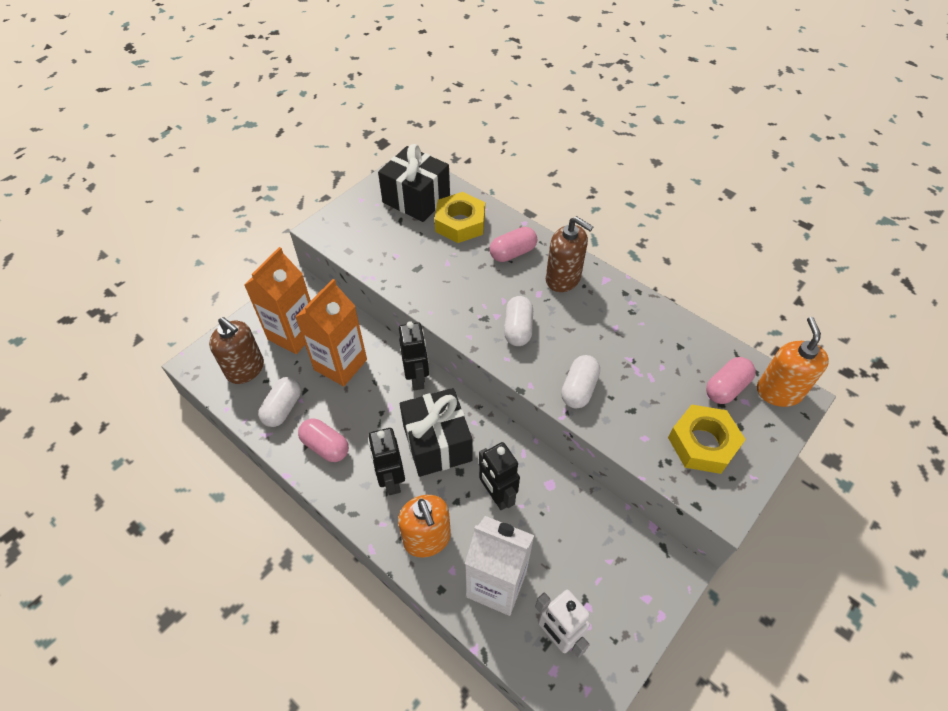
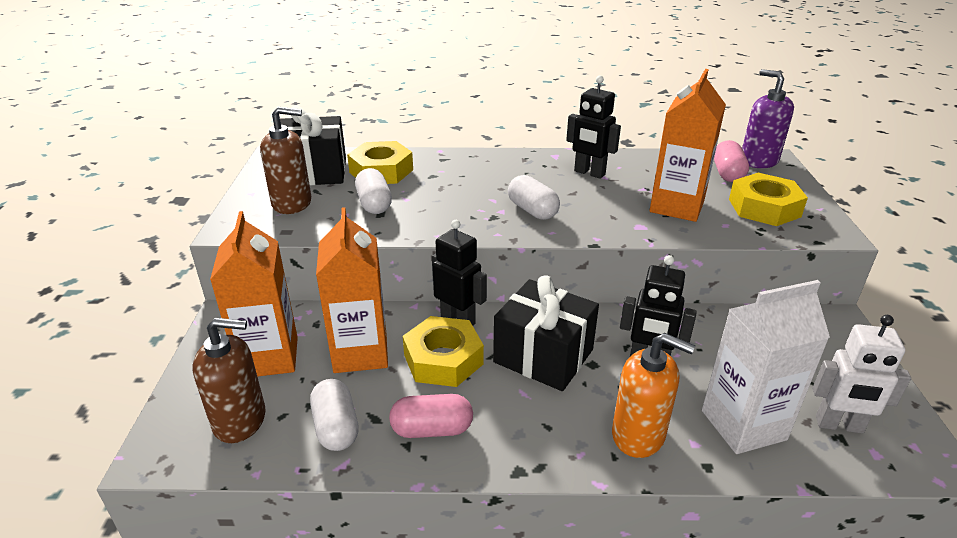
camera: 40 degrees left, 20 degrees down
(378, 403) = (443, 359): none -> yellow nut
(391, 480) = (540, 412): black robot -> black robot (589, 173)
(512, 253) = (457, 170): pink capsule -> none
(563, 279) = (522, 168): brown soap dispenser -> brown soap dispenser (292, 203)
(579, 389) = (636, 222): white capsule -> white capsule (374, 204)
(631, 395) = (677, 206): none -> orange carton
(779, 391) = (758, 161): orange soap dispenser -> purple soap dispenser

